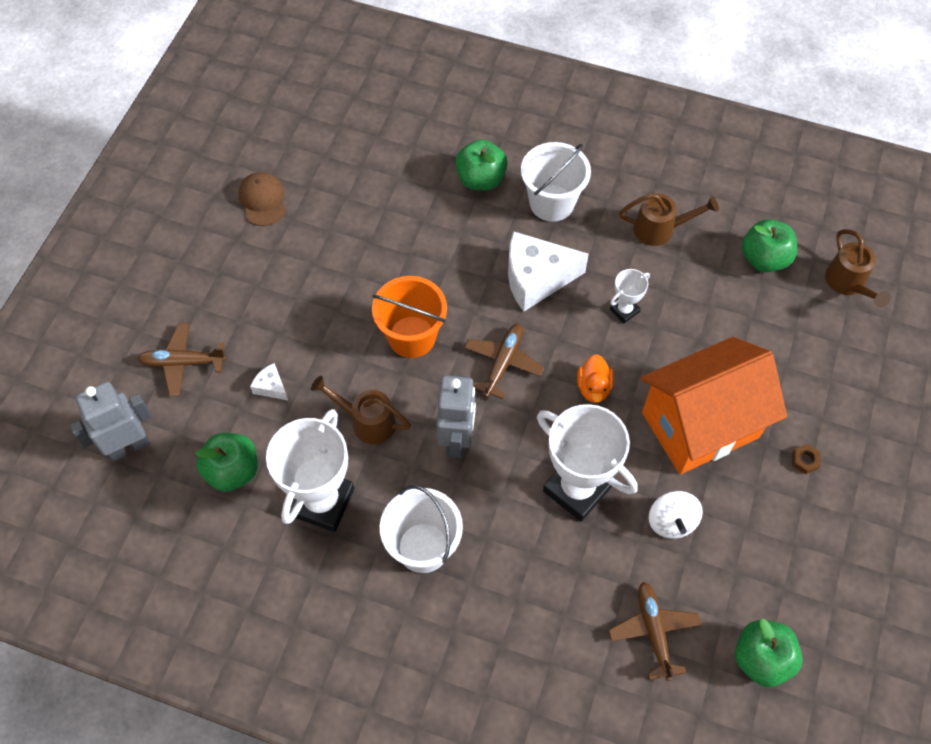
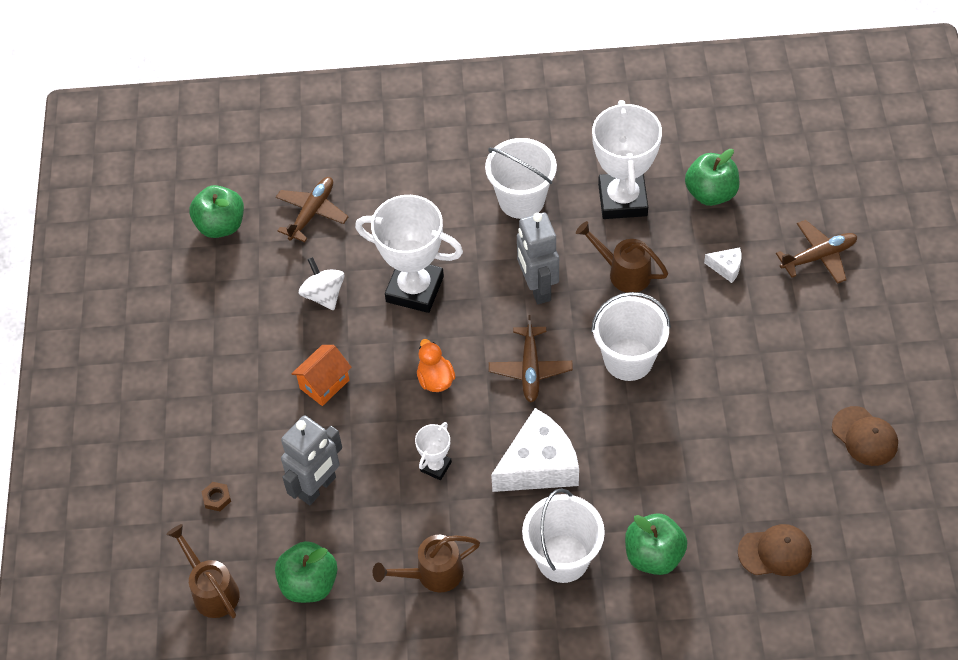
camera: 160 degrees right, 5 degrees down
(128, 446) = (810, 178): grey robot -> grey robot (318, 488)
(367, 421) = (624, 272): brown watering can -> brown watering can turned 150 degrees counterclockwise
(389, 149) = (775, 552): none -> brown cap
(412, 337) = (628, 359): orange bucket -> white bucket
(653, 631) = (312, 212): brown plane -> brown plane turned 120 degrees counterclockwise
(700, 425) = (324, 384): orange house -> orange house, size x0.43
(805, 460) = (219, 390): brown nut -> brown nut (217, 498)

